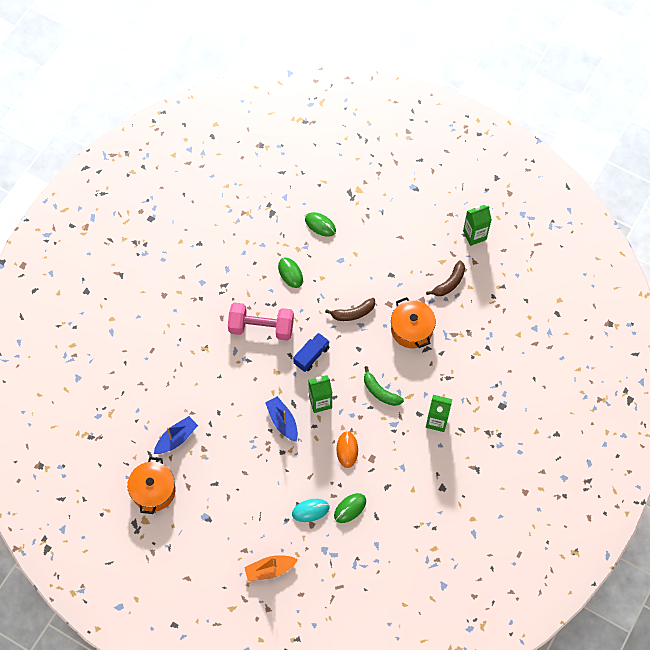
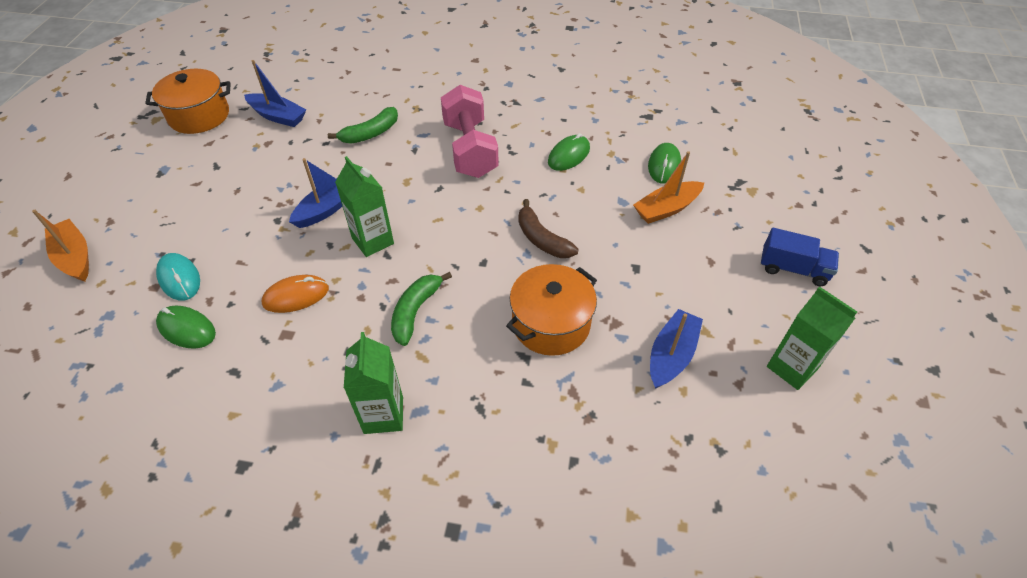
camera: 70 degrees right, 15 degrees down
(220, 383) = (370, 133): none -> green banana
(311, 355) = (447, 211): blue truck -> blue truck (793, 269)
(355, 240) = (666, 209): none -> orange boat
(449, 283) = (671, 355): brown banana -> blue boat

